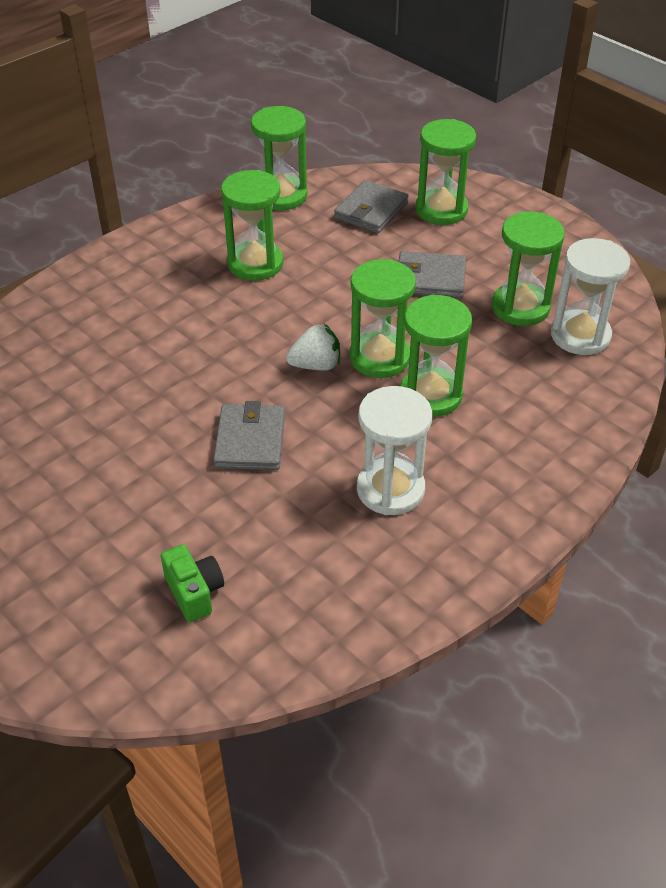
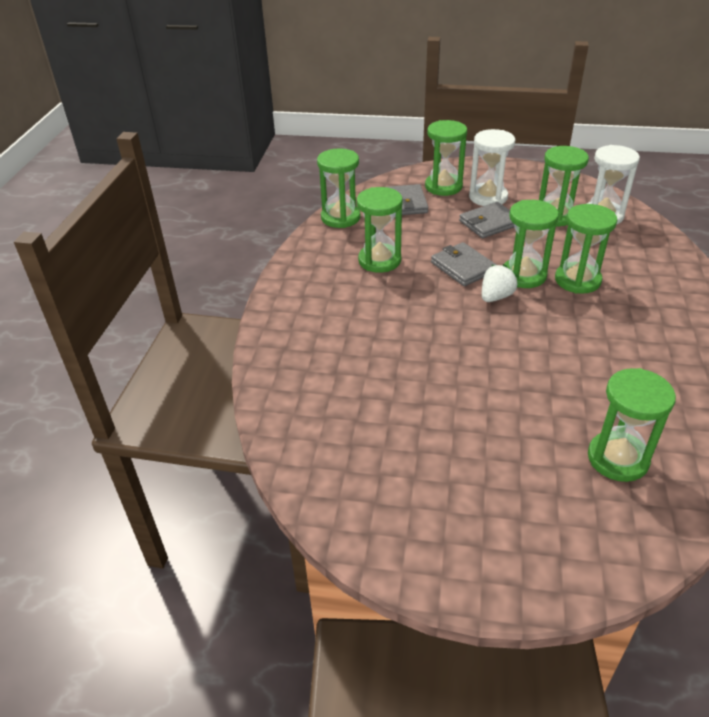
camera: 35 degrees left, 5 degrees down
(194, 592) = (617, 458): green camera -> green hourglass
(250, 440) = (521, 356): grey wallet -> grey wallet (463, 267)
(390, 489) = (630, 338): white hourglass -> white hourglass (488, 197)

